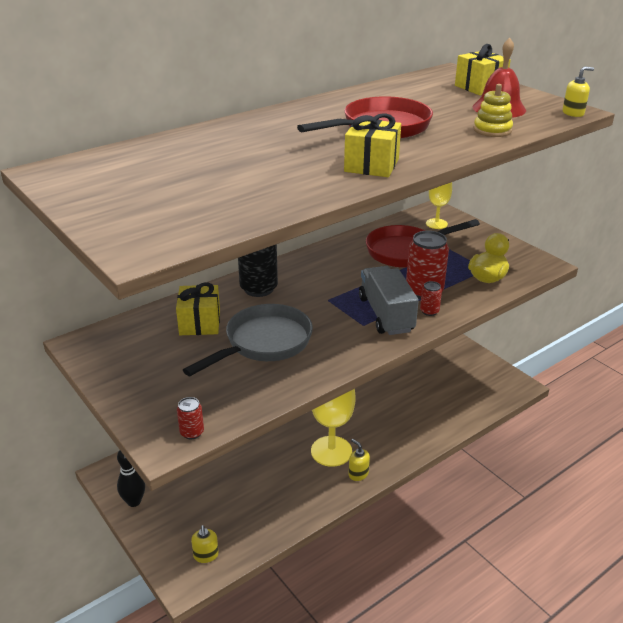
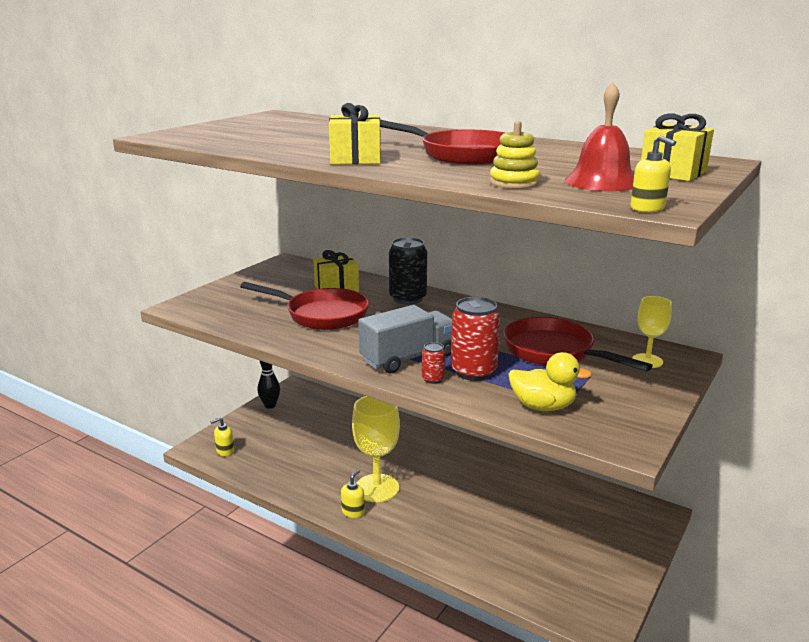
camera: 70 degrees right, 10 degrees down
(192, 432) = (193, 312): red can -> none
(263, 343) = (321, 315): grey pan -> red pan

